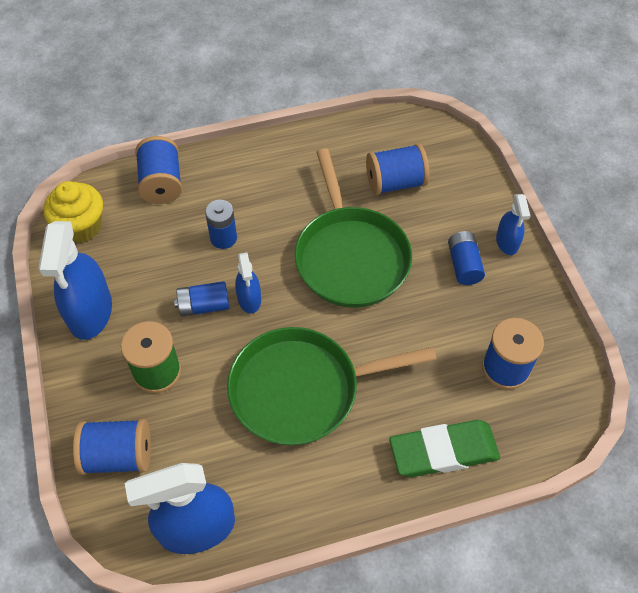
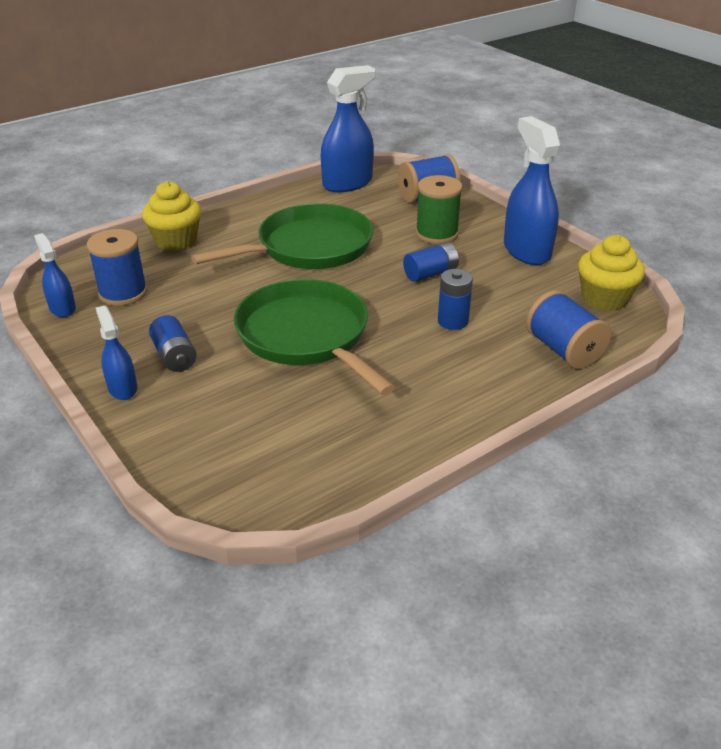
camera: 160 degrees right, 20 degrees down
(249, 299) = (391, 286): blue spray bottle -> blue spray bottle (62, 308)
(395, 183) = (281, 417): blue spool -> none
(443, 451) = (176, 241): green eraser -> yellow cupcake

